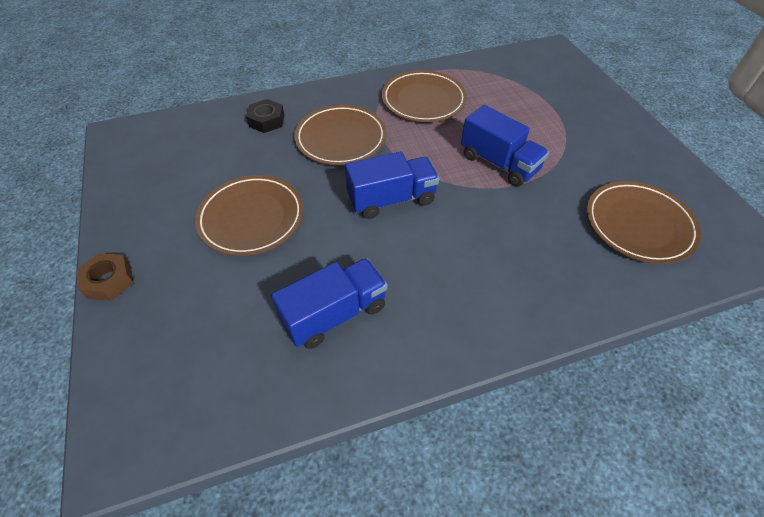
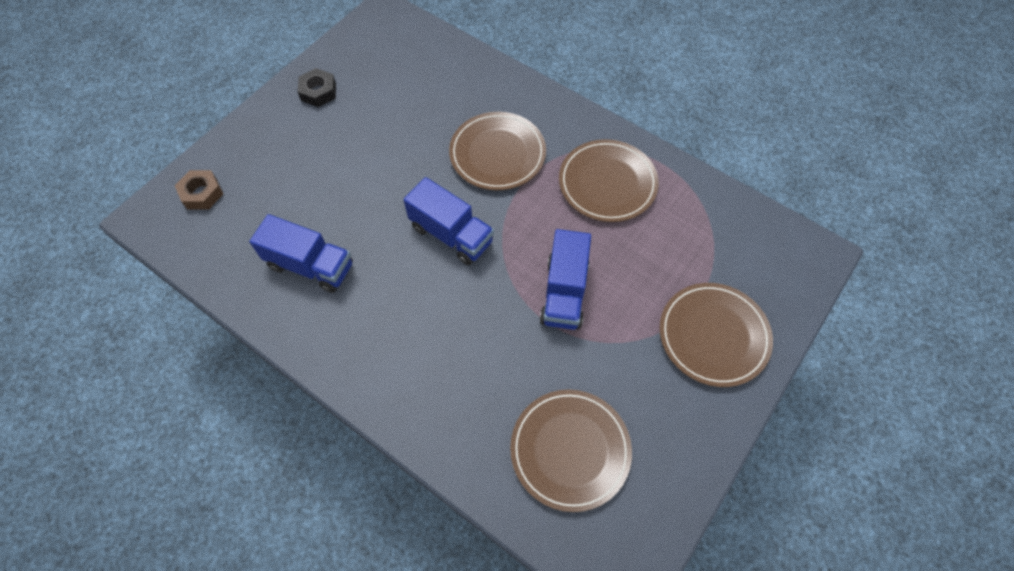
camera: 55 degrees right, 10 degrees up
(109, 281) = (253, 118): brown nut -> brown nut (202, 193)
(251, 218) = (362, 155): brown plate -> brown plate (713, 336)
(266, 121) = (476, 89): black nut -> black nut (318, 92)

